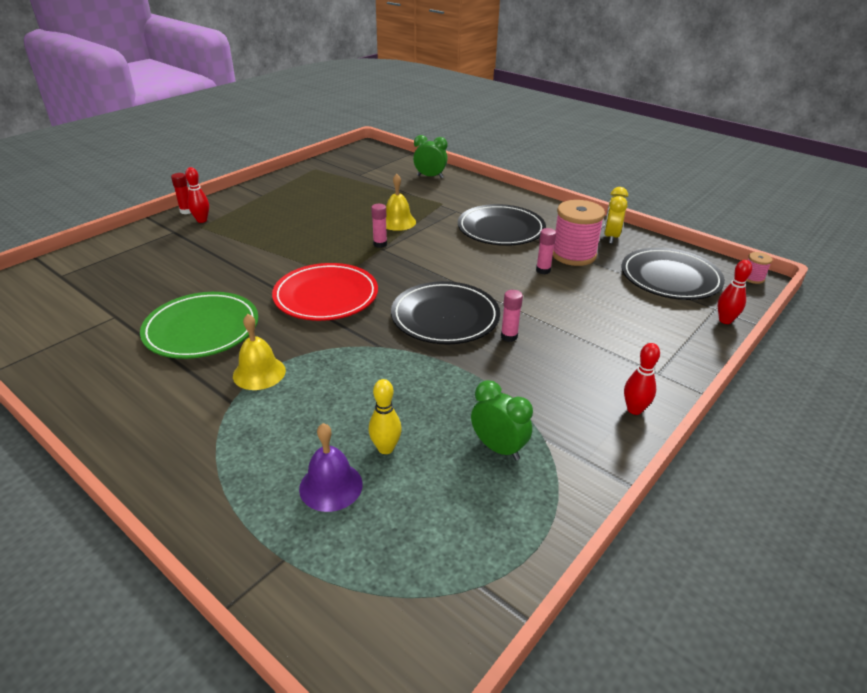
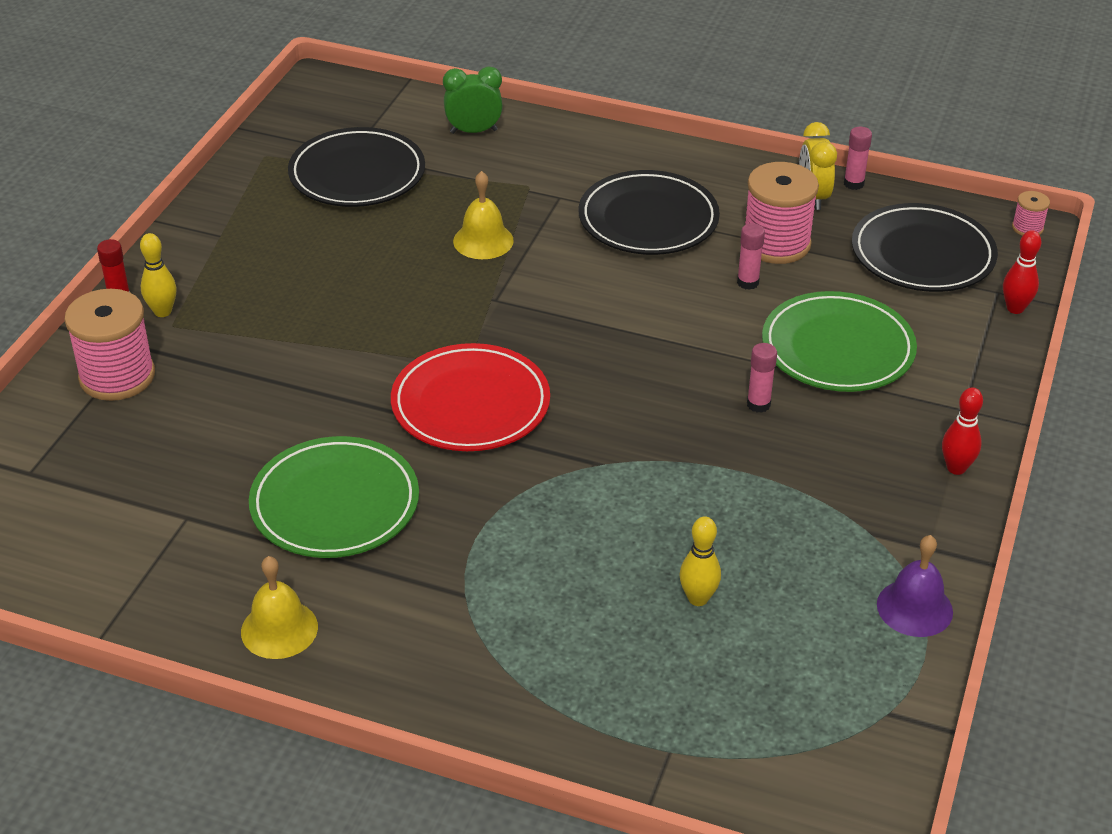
camera: 20 degrees left, 5 degrees up
(150, 243) = (117, 376): none -> pink spool
(202, 220) = (162, 312): red bowling pin -> yellow bowling pin
(259, 373) = (468, 545): yellow bell -> yellow bell (279, 629)
(331, 486) = (665, 660): purple bell -> purple bell (914, 608)
(380, 244) = (485, 291): pink glue stick -> pink glue stick (853, 184)
(445, 317) = (658, 396): black plate -> black plate (357, 174)
(498, 448) = (826, 561): green clock -> none
(583, 317) = (837, 348): none -> green plate

